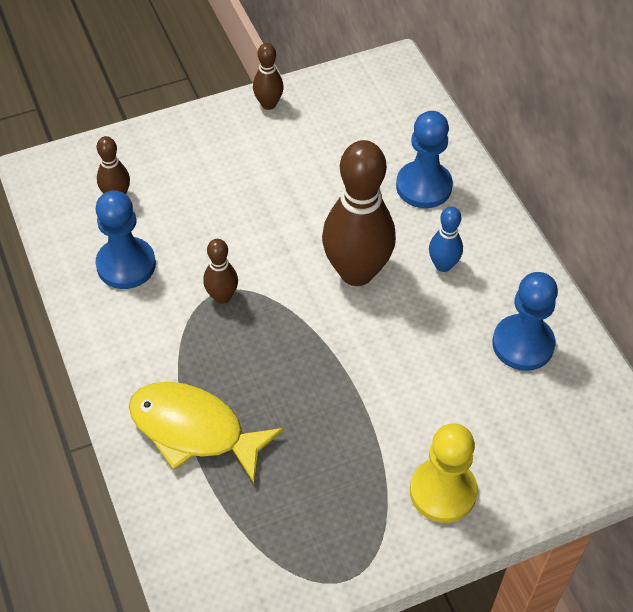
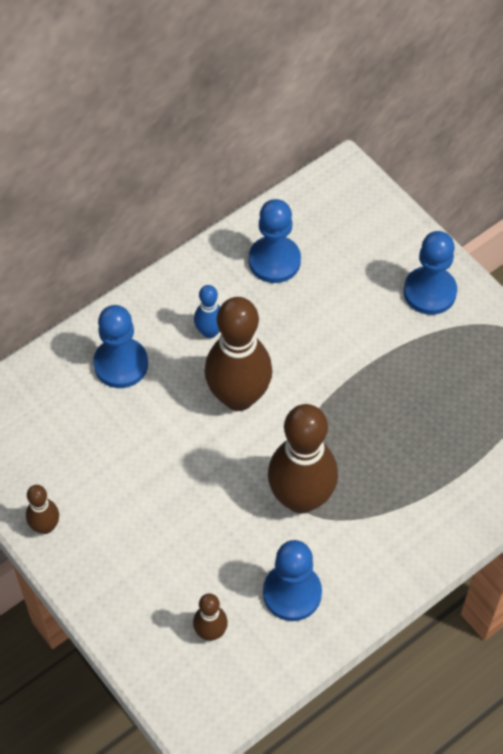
camera: 105 degrees left, 5 degrees up
(194, 430) = (443, 479): yellow fish -> none
(222, 296) = (301, 498): brown bowling pin -> brown bowling pin, size x2.10
(443, 491) = (429, 292): yellow pawn -> blue pawn

